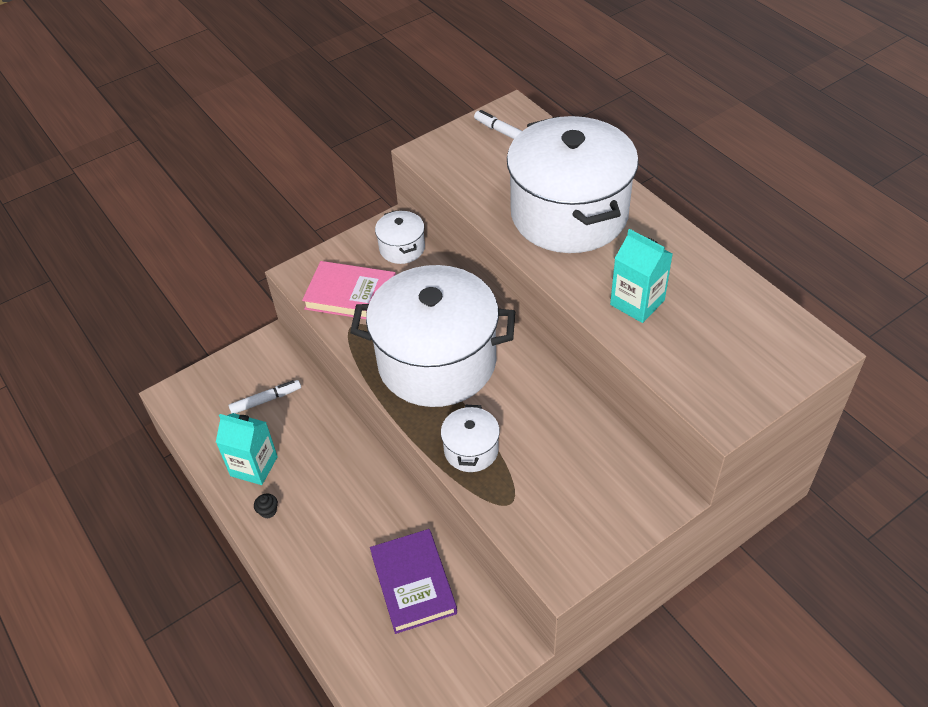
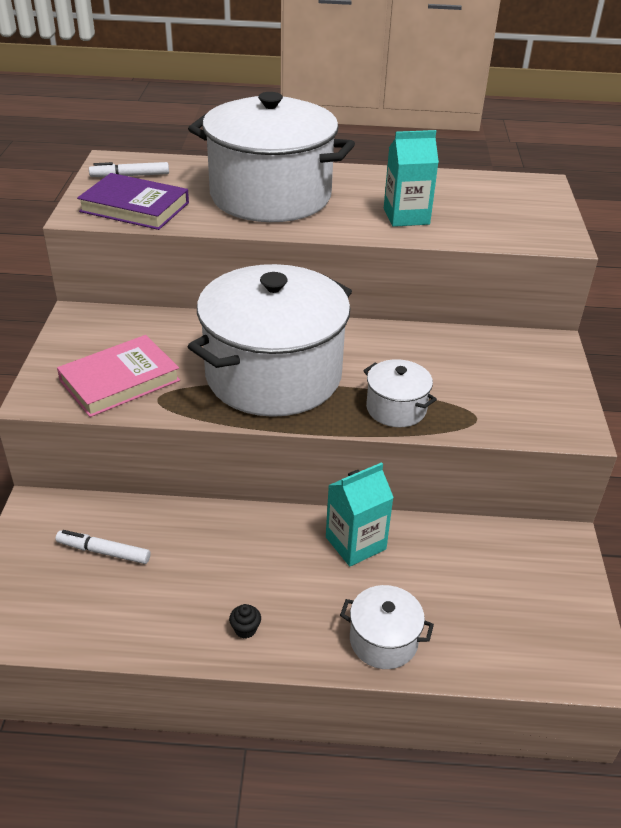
camera: 55 degrees left, 10 degrees down
(254, 466) = (174, 609): turquoise carton -> turquoise carton (355, 543)
(266, 400) = (104, 552): white marker -> white marker turned 90 degrees counterclockwise
(402, 248) = (114, 325): white pot -> white pot (383, 640)
(413, 583) = (442, 567): purple book -> purple book (134, 207)

